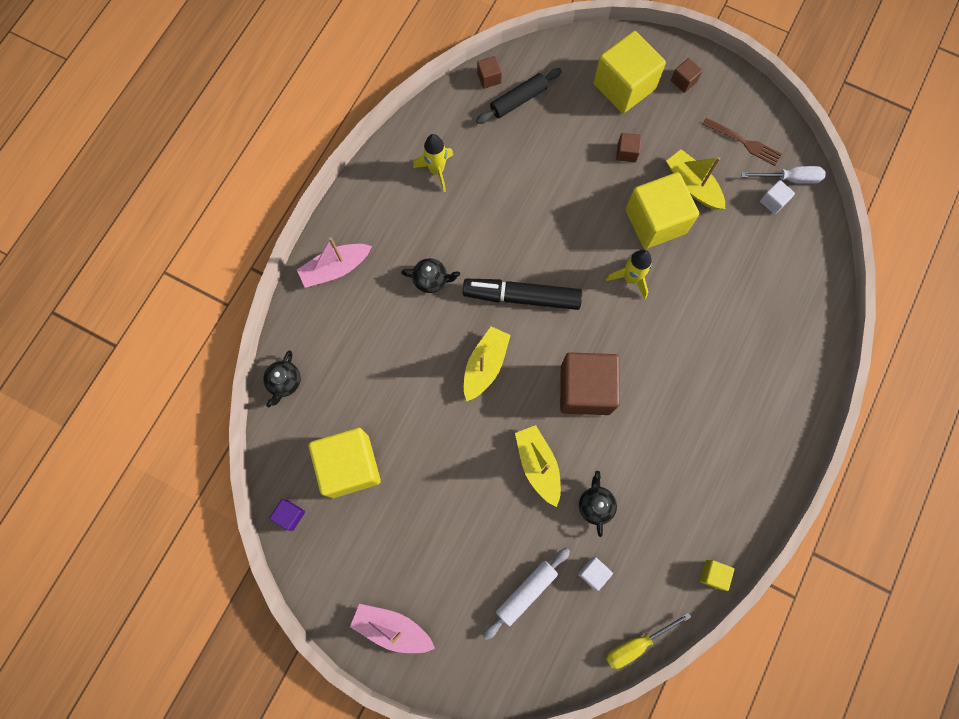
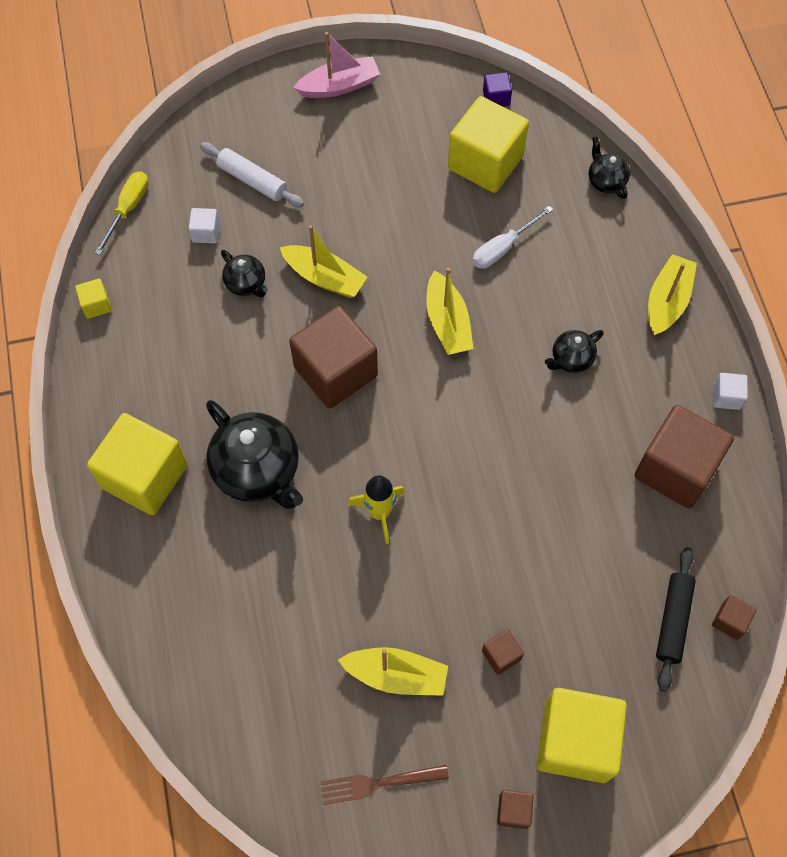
camera: 140 degrees right, 10 degrees down
(336, 268) = (667, 301): pink boat -> yellow boat
(436, 170) = (675, 469): yellow rocket -> brown cube
(521, 297) = (471, 409): black marker -> none
(526, 592) = (252, 180): white rolling pin -> white rolling pin turned 60 degrees counterclockwise
(655, 221) = (404, 597): yellow cube -> yellow cube (145, 476)
(685, 361) = (258, 471): none -> black teapot
(773, 201) = (290, 730): white cube -> white cube (726, 397)
(790, 178) = (291, 778): white screwdriver -> white screwdriver (503, 248)

